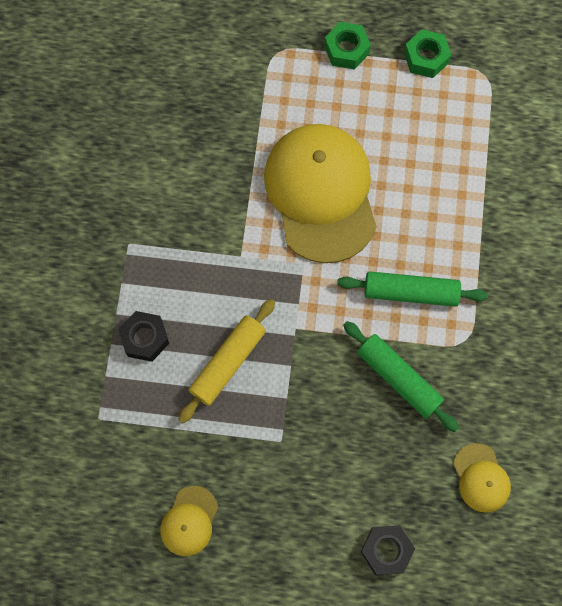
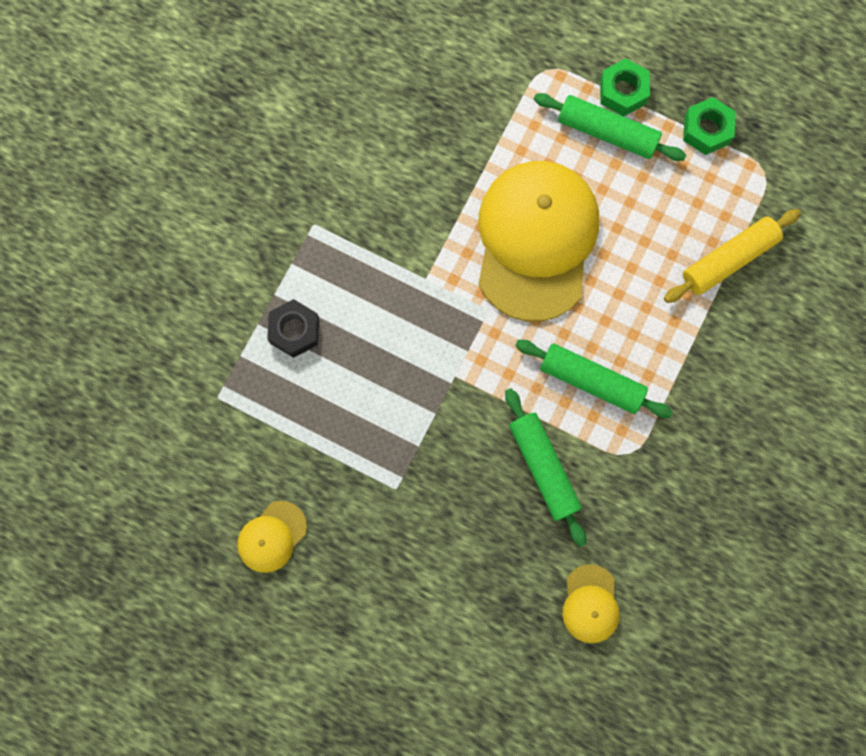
camera: 20 degrees right, 5 degrees up
(228, 363) = (371, 387): yellow rolling pin -> yellow rolling pin (728, 260)
(346, 86) = (607, 132): none -> green rolling pin
(386, 550) = (462, 642): black nut -> none

